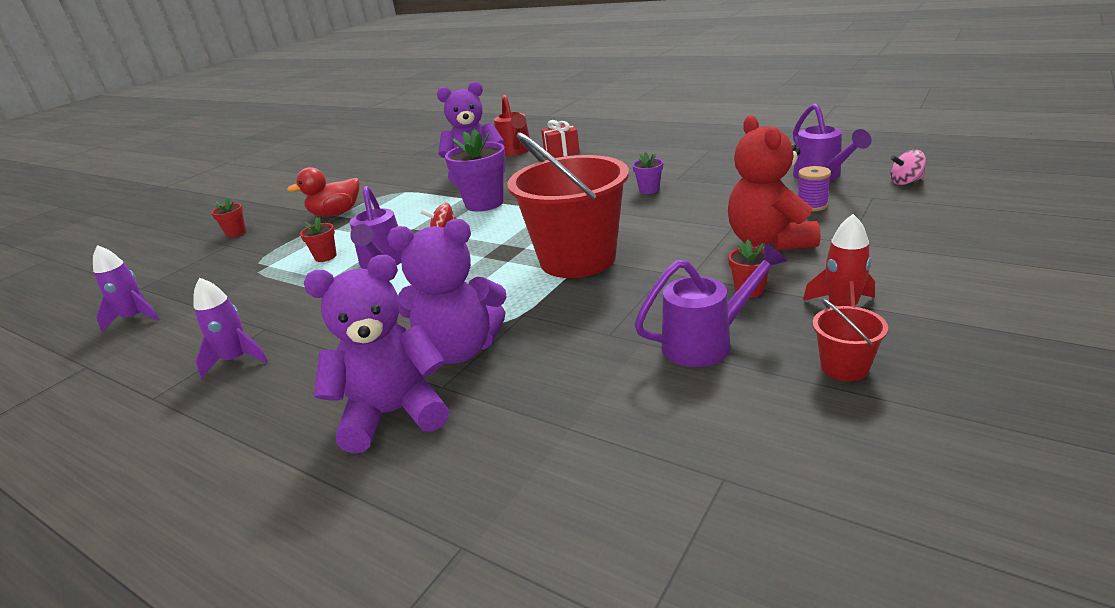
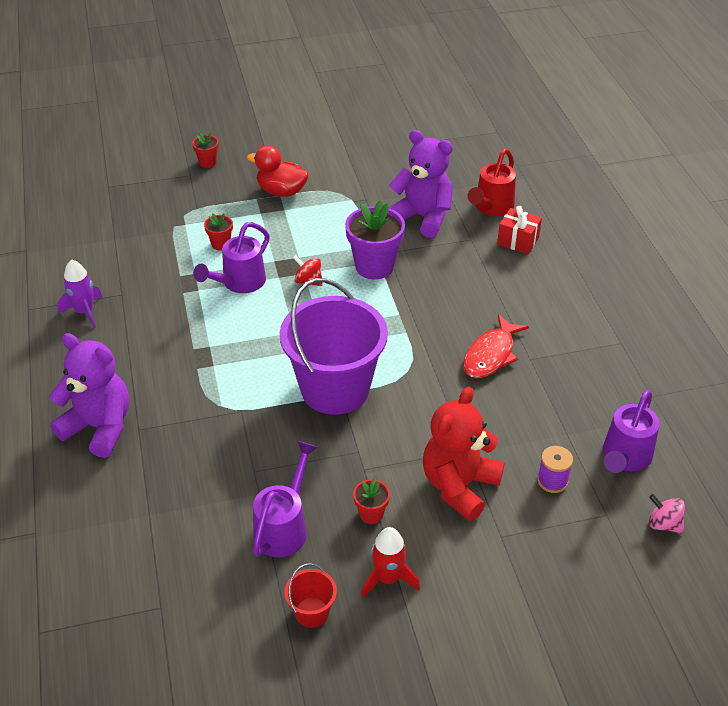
camera: 40 degrees right, 15 degrees up
(135, 318) = (80, 220): purple rocket -> none
(460, 350) = (178, 409): purple teddy bear -> none
(577, 259) = (335, 389): red bucket -> purple bucket
(649, 190) = (491, 355): purple flower pot -> red fish
(706, 343) = (284, 527): purple watering can -> purple watering can turned 90 degrees counterclockwise

